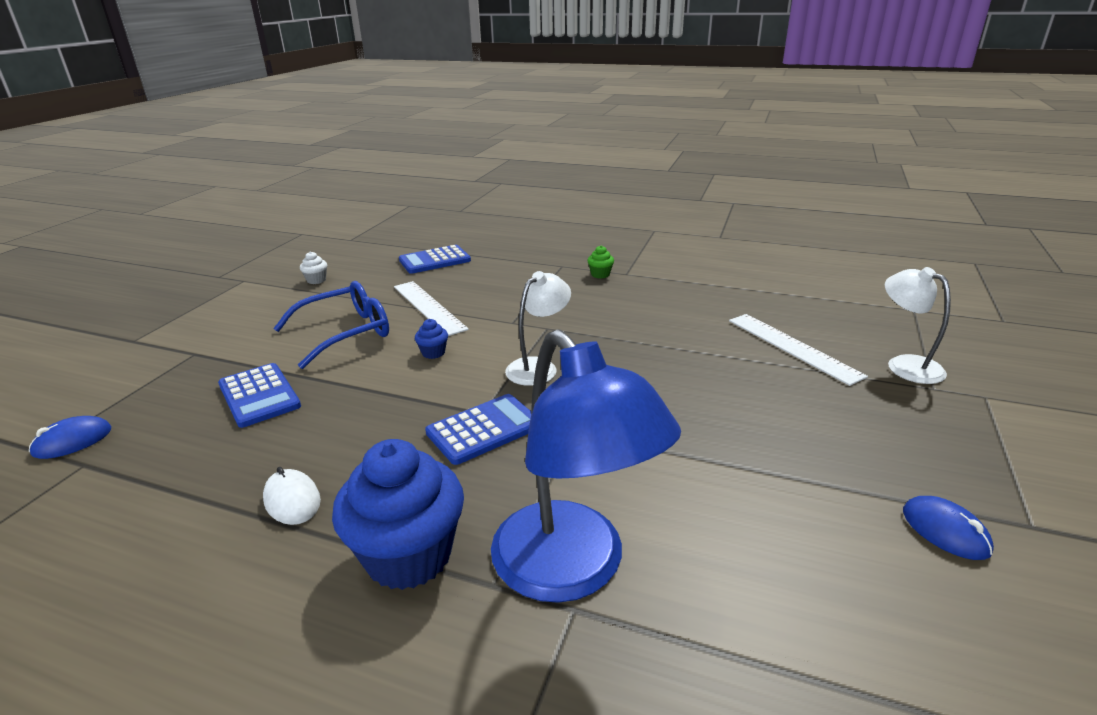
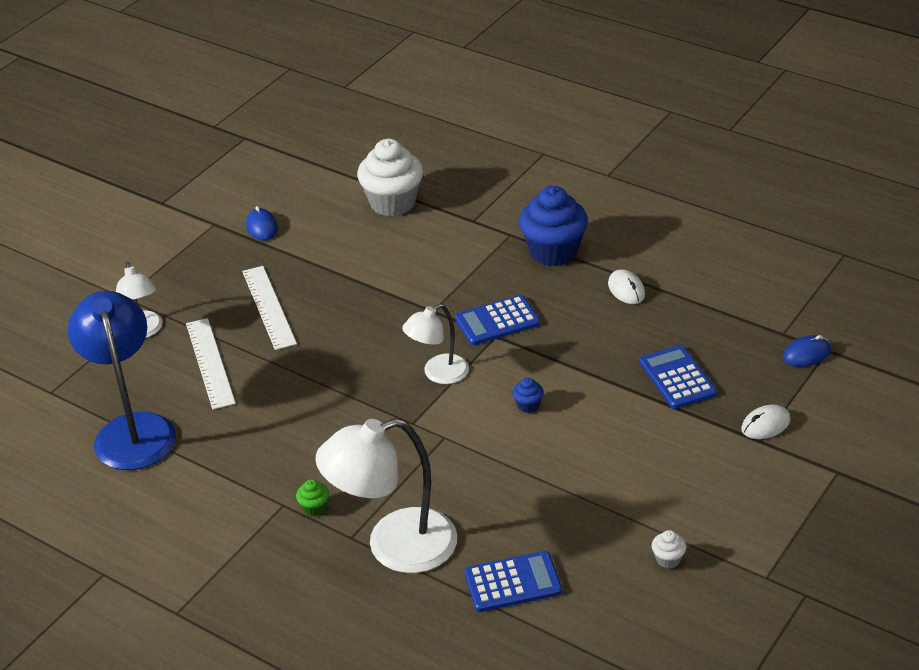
camera: 165 degrees left, 10 degrees up
(180, 366) = (765, 425): none -> white mouse
(345, 333) = (616, 447): blue glasses -> none
(428, 307) = (528, 477): white ruler -> white ruler (269, 307)
(527, 265) = (394, 546): none -> white lamp
(572, 570) = (467, 235): blue lamp -> blue lamp (132, 429)
(759, 632) = (392, 203): none -> white cupcake

